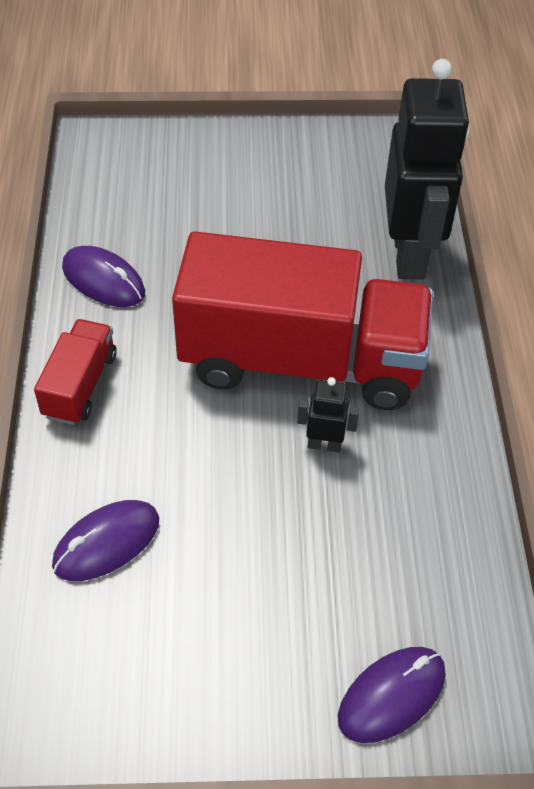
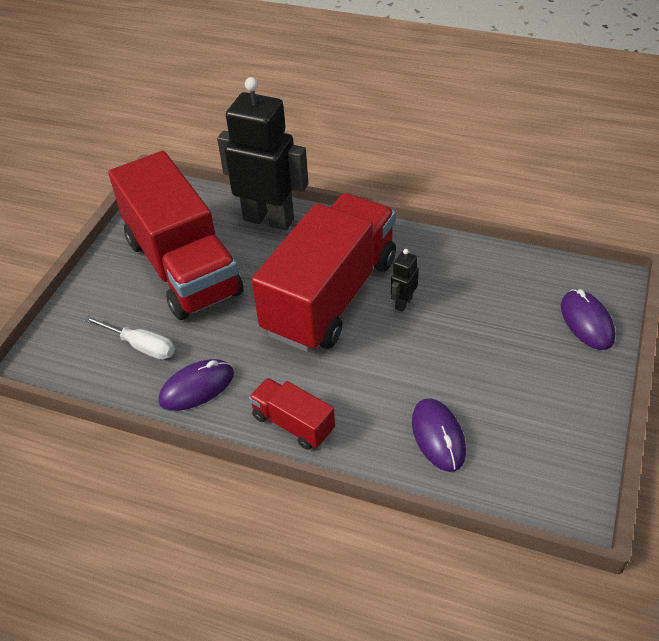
camera: 65 degrees left, 5 degrees down
(145, 212) = (142, 346): none -> white screwdriver
(283, 202) = (183, 267): none -> red truck

